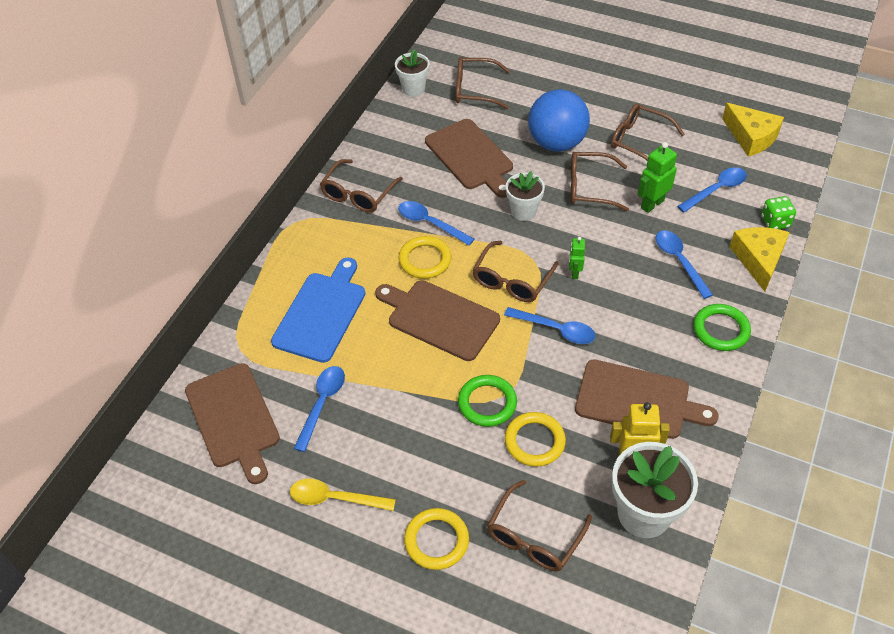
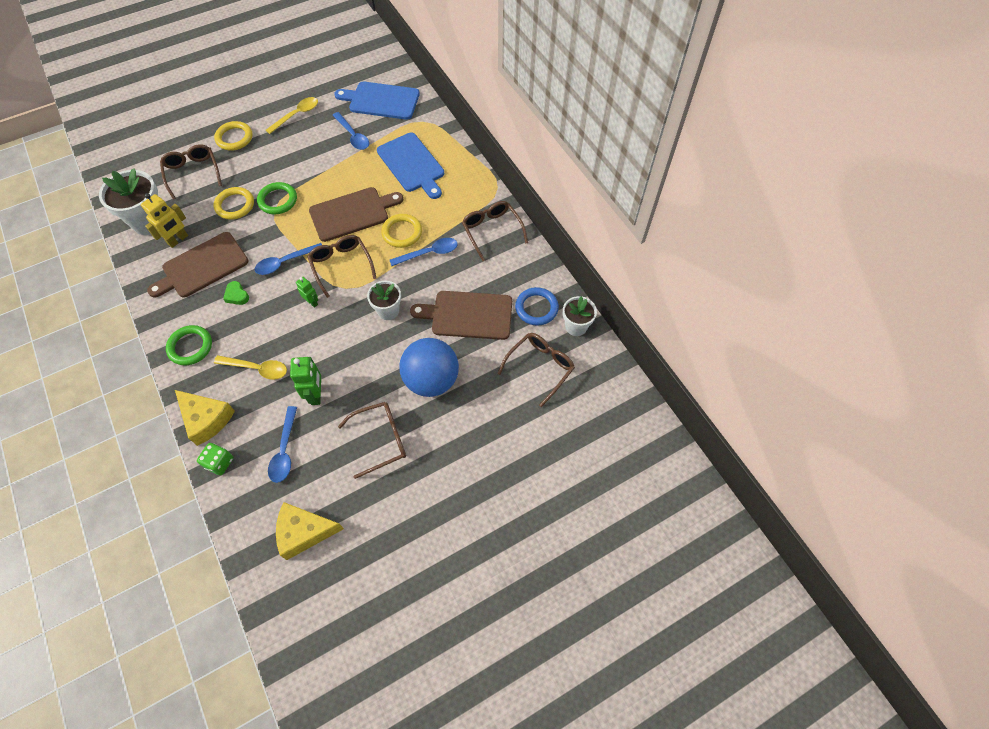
camera: 125 degrees right, 10 degrees up
(233, 419) = (381, 100): brown cutting board -> blue cutting board
(418, 120) = (536, 308): none -> blue ring
(589, 188) = (369, 367): brown glasses -> none
(633, 339) = (237, 295): none -> green heart
(679, 261) = (257, 368): blue spoon -> yellow spoon

